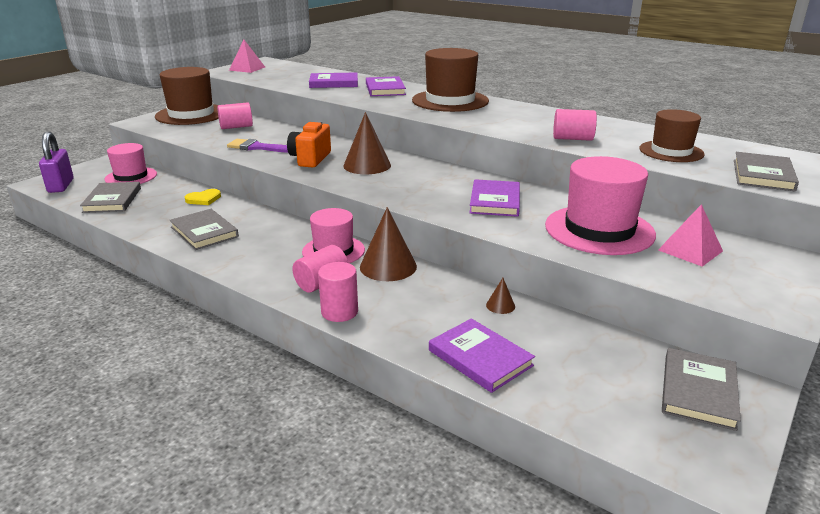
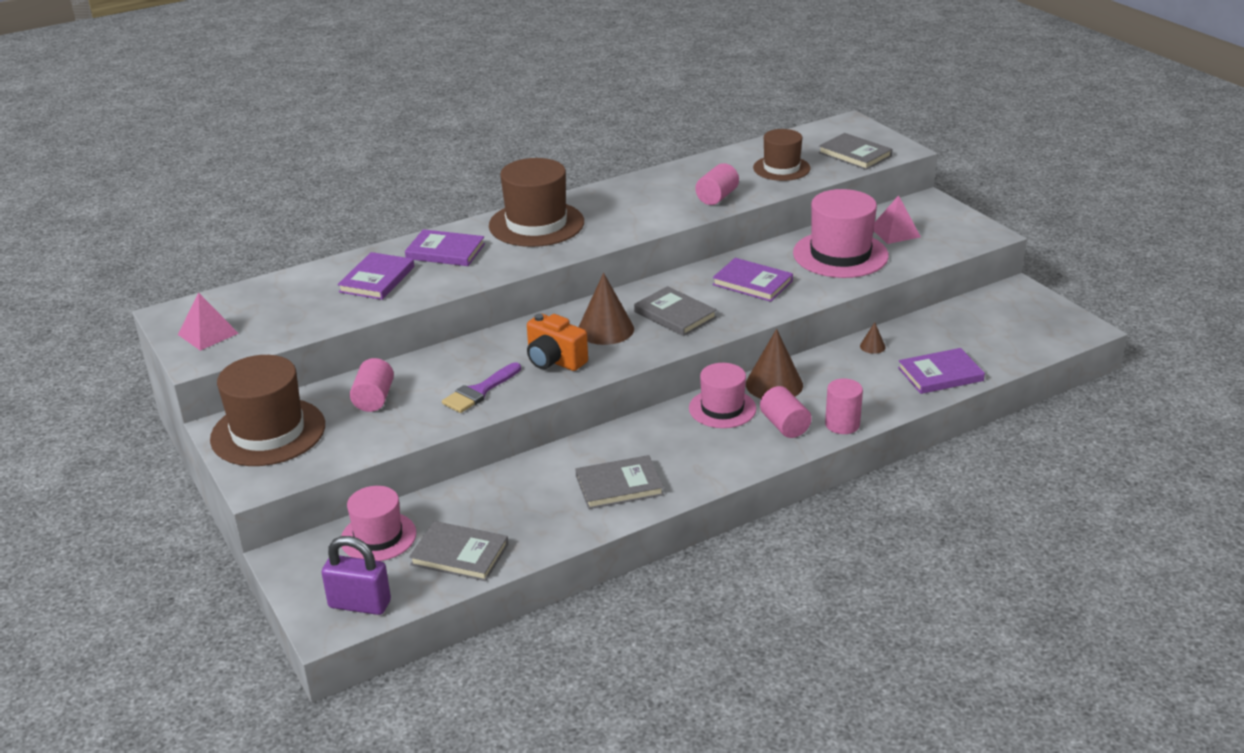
camera: 65 degrees left, 5 degrees up
(204, 199) = (516, 479): yellow heart -> none
(698, 391) = (1012, 306): grey book -> grey book (675, 314)

